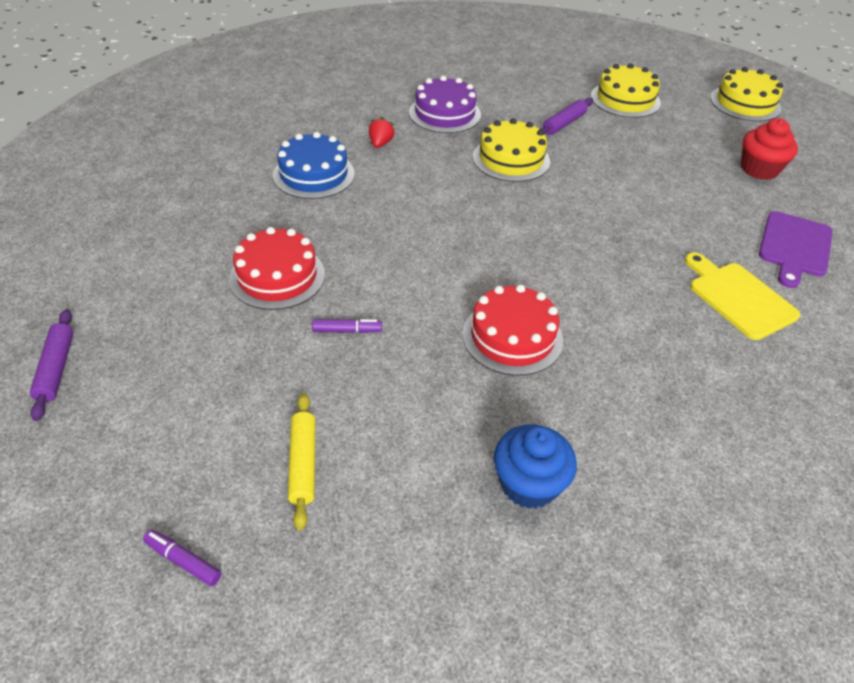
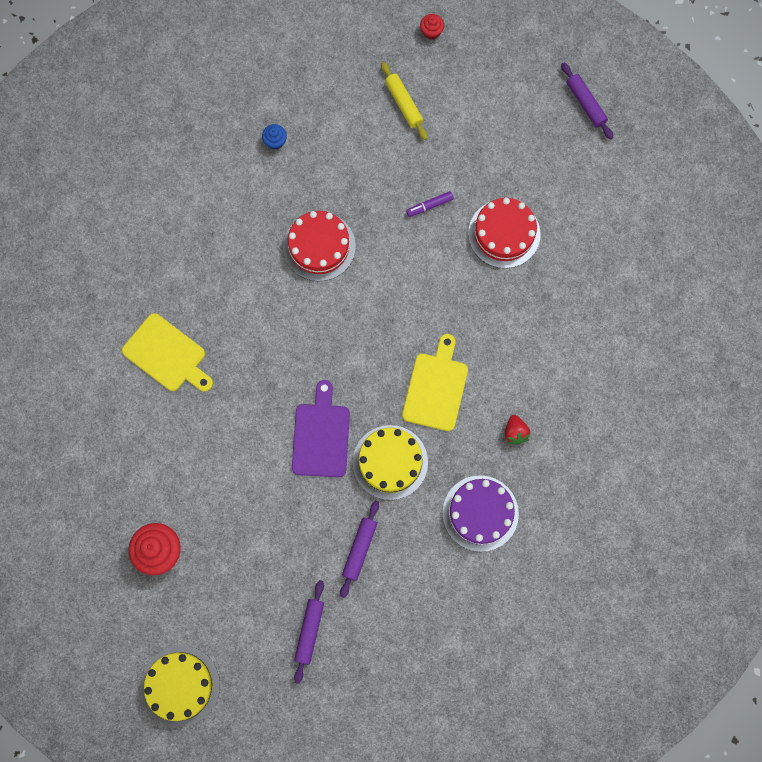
camera: 160 degrees right, 30 degrees up
(183, 561) = (431, 32): purple marker -> red cupcake
(314, 174) = (547, 360): blue cake -> none
(438, 189) = (436, 388): none -> yellow cutting board
(528, 484) = (275, 141): blue cupcake -> blue cupcake, size x0.52
(625, 99) = (309, 631): yellow cake -> purple rolling pin
(794, 247) = (125, 439): purple cutting board -> purple cutting board (321, 436)

